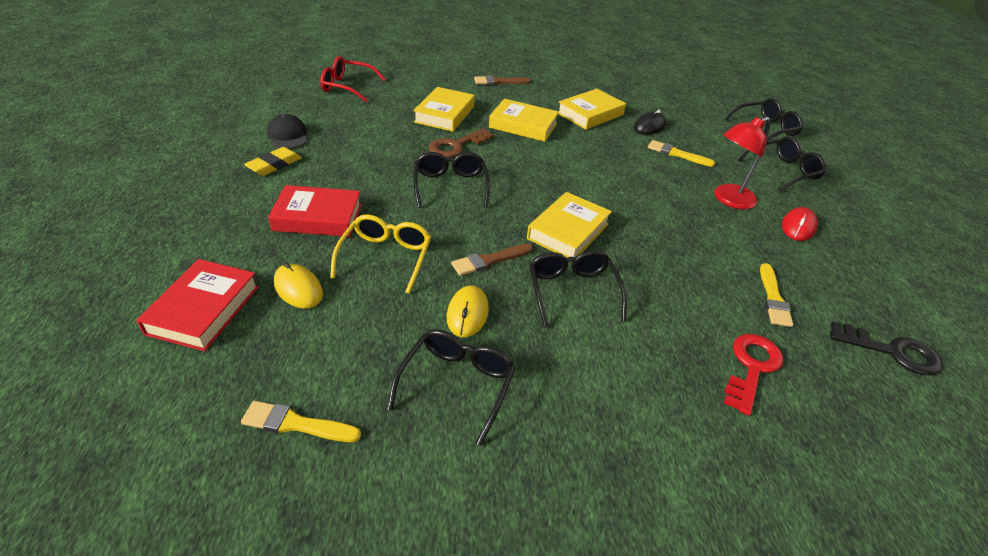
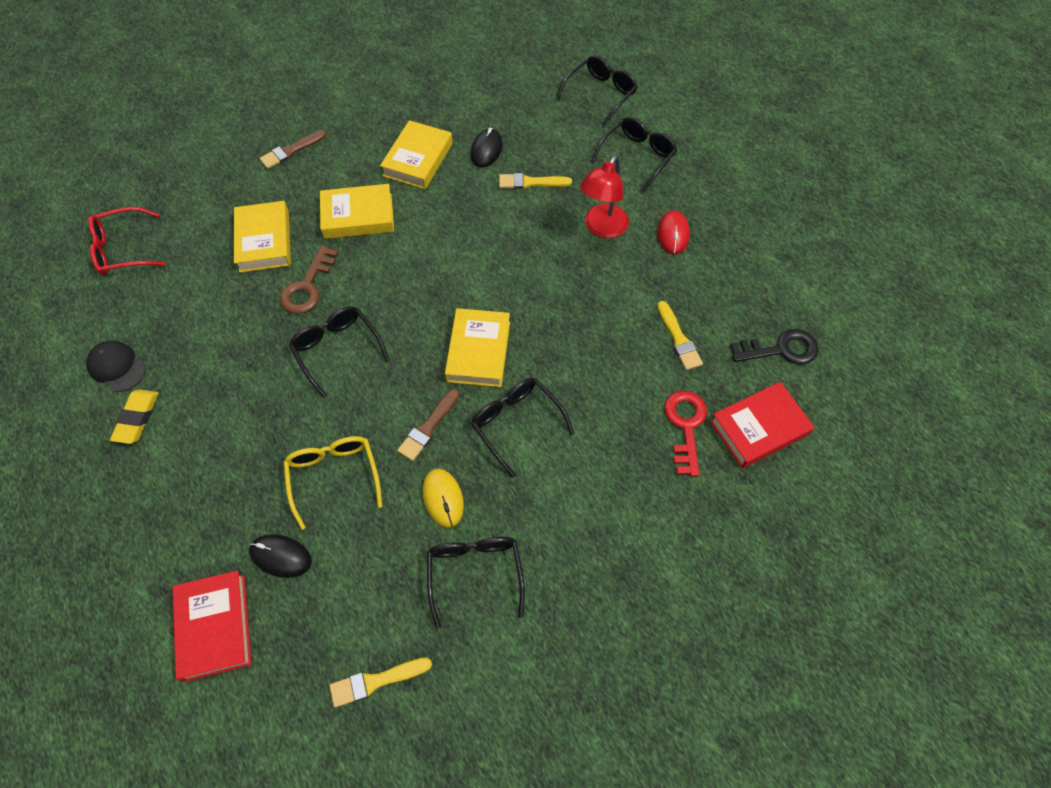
camera: 25 degrees left, 20 degrees up
(298, 288) = (281, 556): yellow mouse -> black mouse
(318, 217) = (236, 464): red book -> red book (759, 428)

